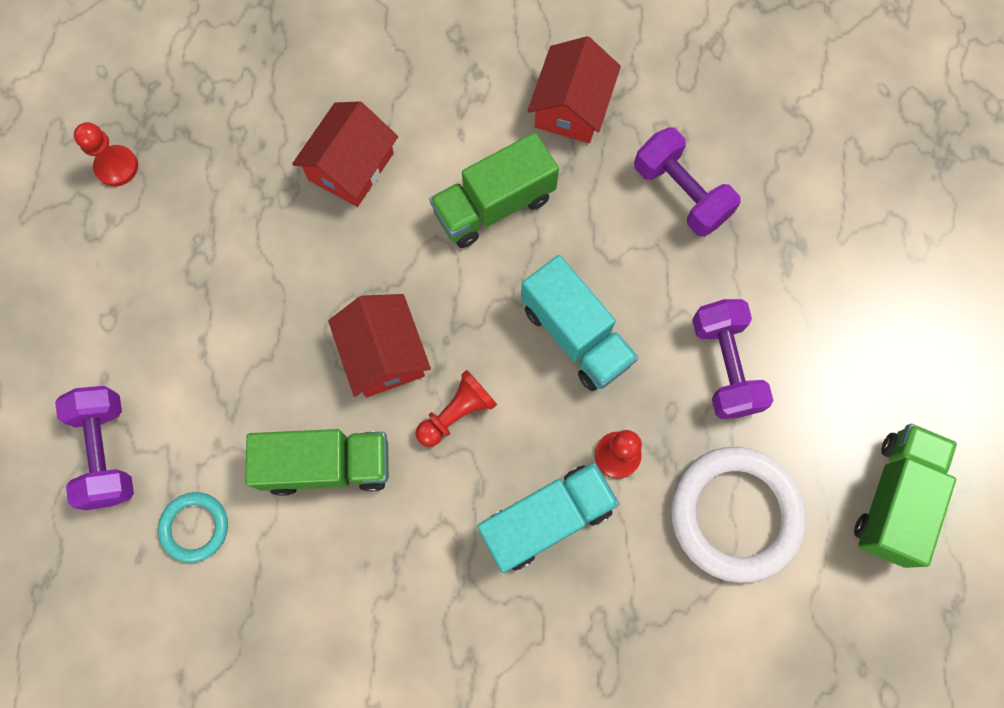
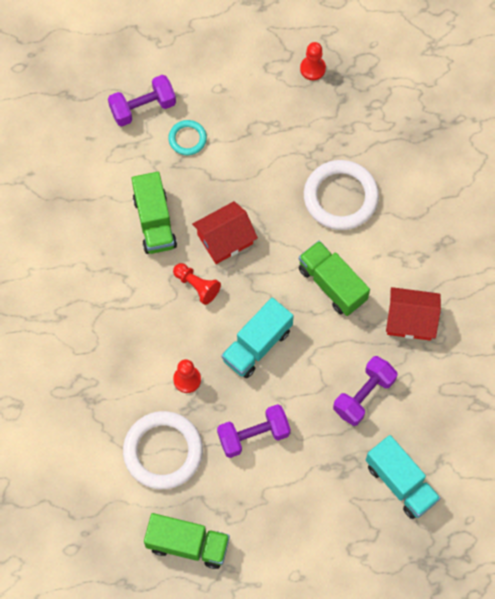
camera: 80 degrees right, 5 degrees down
(195, 527) = (109, 162): turquoise ring -> turquoise ring (187, 139)
(351, 166) = (340, 197): red house -> white ring
(546, 519) = (143, 345): turquoise truck -> turquoise truck (400, 482)

